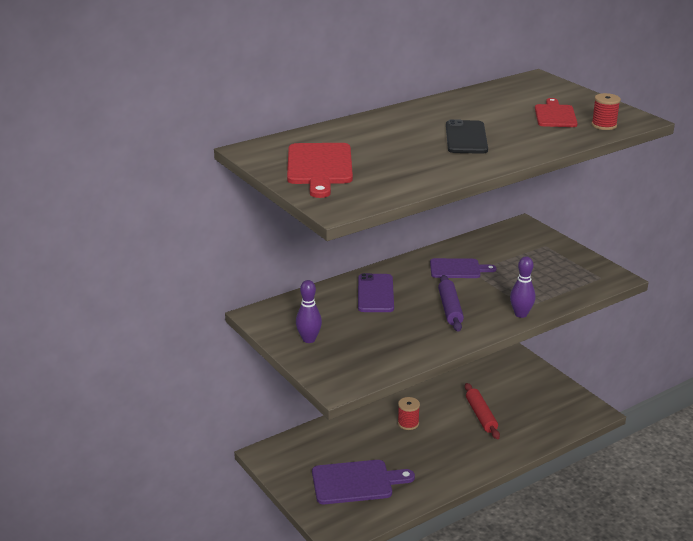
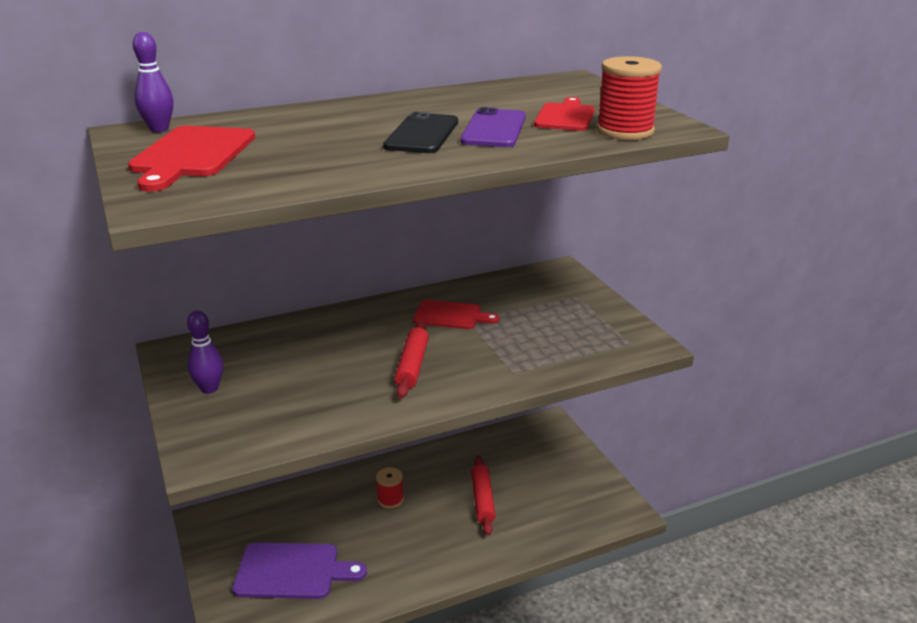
camera: 10 degrees right, 0 degrees up
(375, 293) = (330, 337): purple phone -> purple phone (494, 129)
(450, 309) = (412, 366): purple rolling pin -> red rolling pin
(458, 269) = (451, 315): purple cutting board -> red cutting board
(521, 314) = (501, 382): purple bowling pin -> purple bowling pin (159, 129)
(604, 125) = (625, 131): red spool -> red spool, size x1.62

